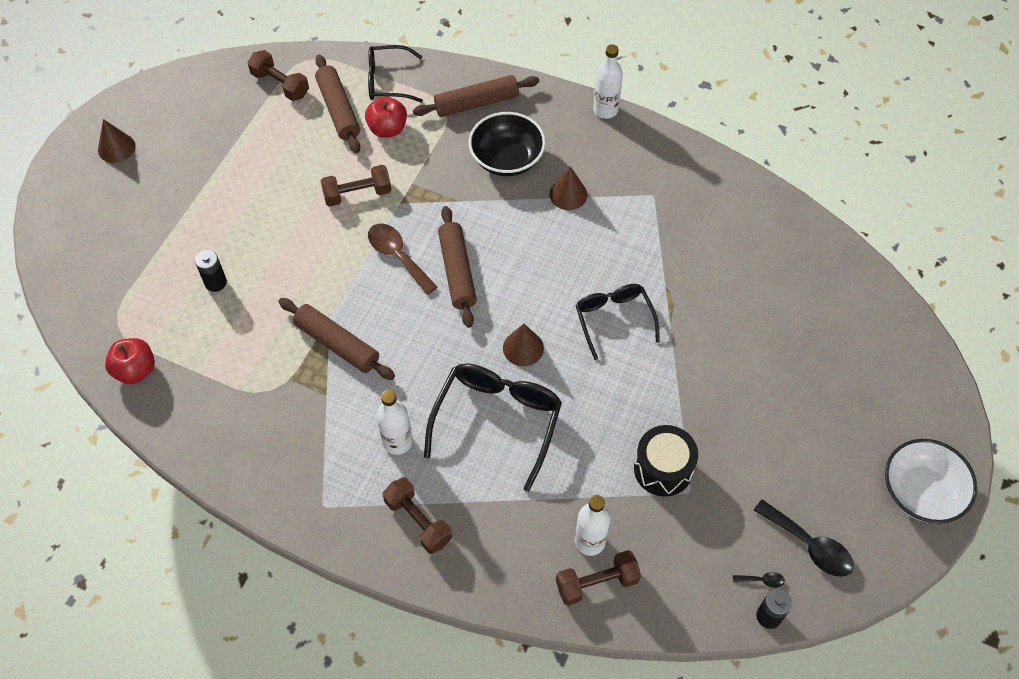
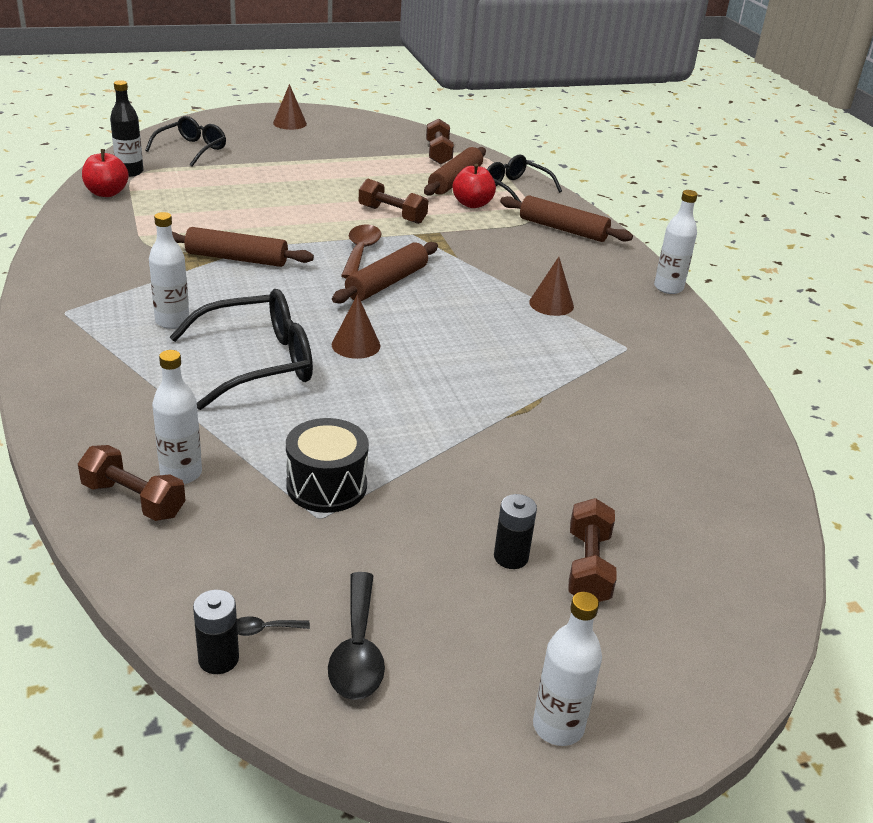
camera: 45 degrees right, 25 degrees down
(107, 330) = (130, 172): none -> black bottle
(215, 282) = (226, 193): black battery -> black battery (511, 557)
(337, 344) = (237, 258): brown rolling pin -> brown rolling pin turned 75 degrees counterclockwise
(418, 521) = (98, 363): brown dumbbell -> brown dumbbell (588, 567)
(507, 159) = (535, 262): black bowl -> none
(614, 320) = (459, 382): black glasses -> black glasses (191, 149)
(762, 580) = (263, 629): black spoon -> black spoon turned 120 degrees clockwise
(921, 492) = (558, 726): white bowl -> white bottle

